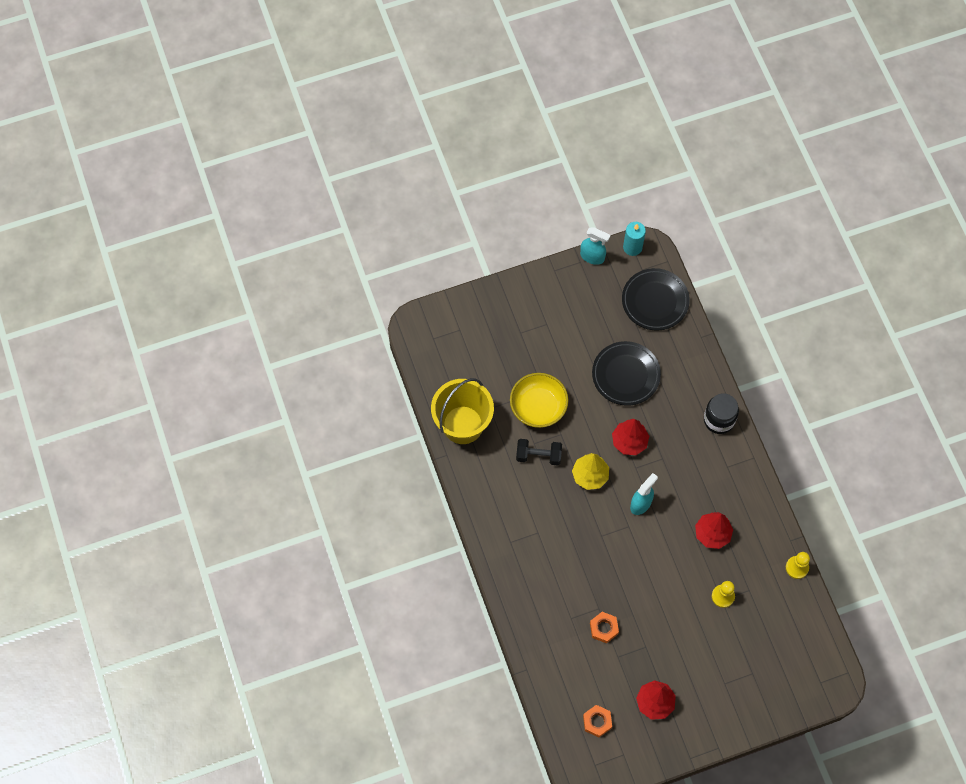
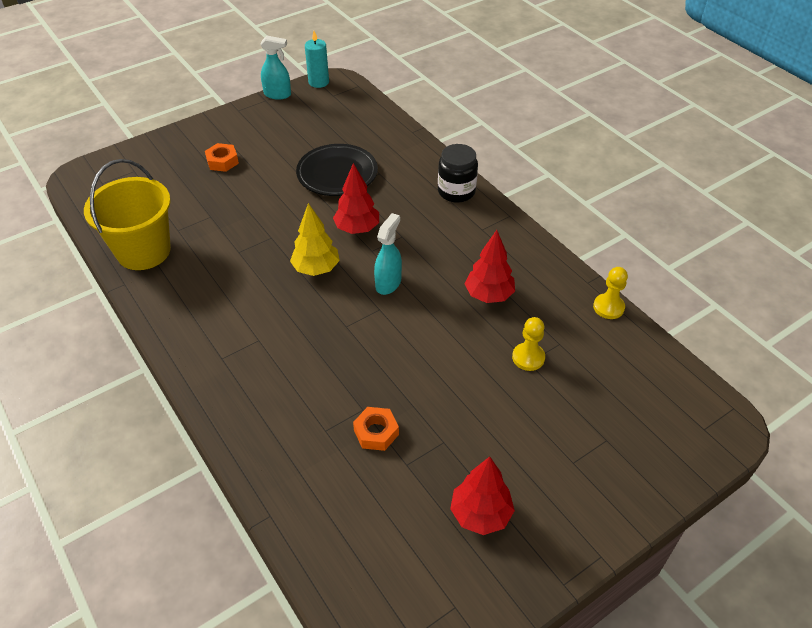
camera: 15 degrees left, 20 degrees down
(538, 406) = (238, 218): yellow bowl -> none
(538, 455) = (246, 262): black dumbbell -> none
(597, 722) = (398, 566): orange nut -> orange nut (222, 161)
(655, 301) = (353, 114): black plate -> none

